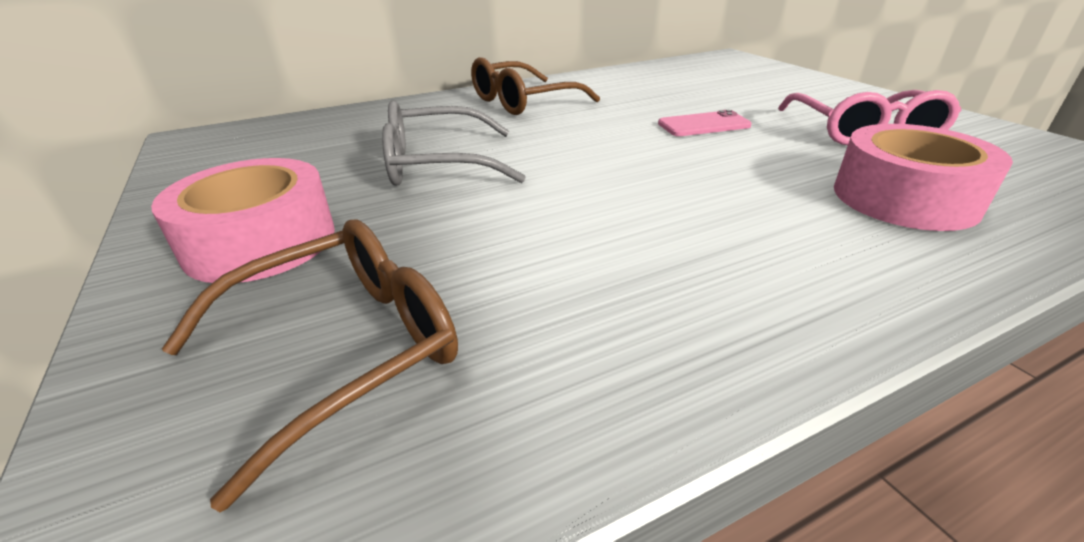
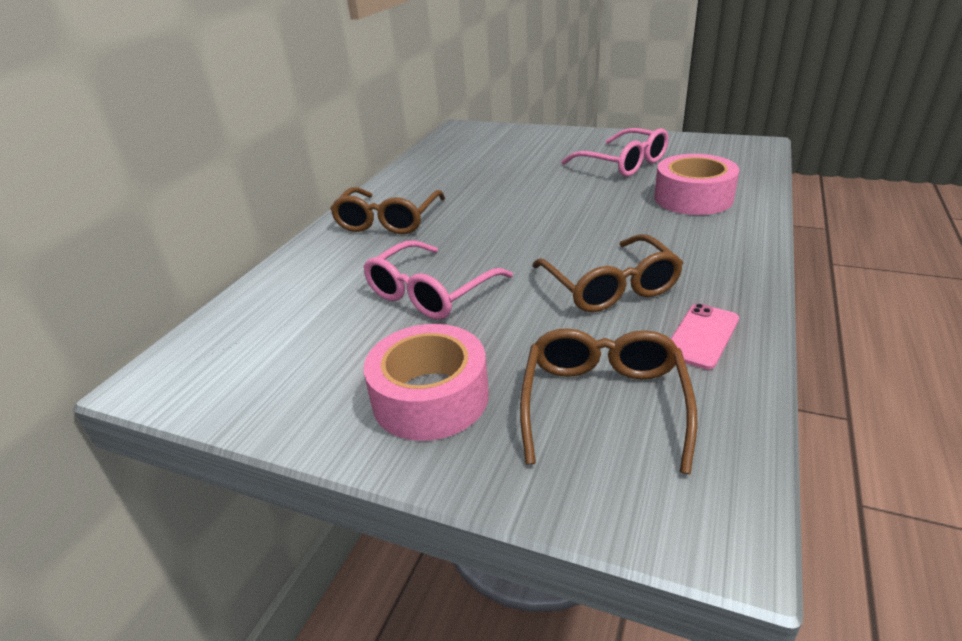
camera: 40 degrees left, 0 degrees up
(437, 164) = (430, 293): grey glasses -> pink glasses
(599, 239) = (610, 287): none -> brown glasses
(703, 125) = (539, 191): pink phone -> pink phone (702, 336)

